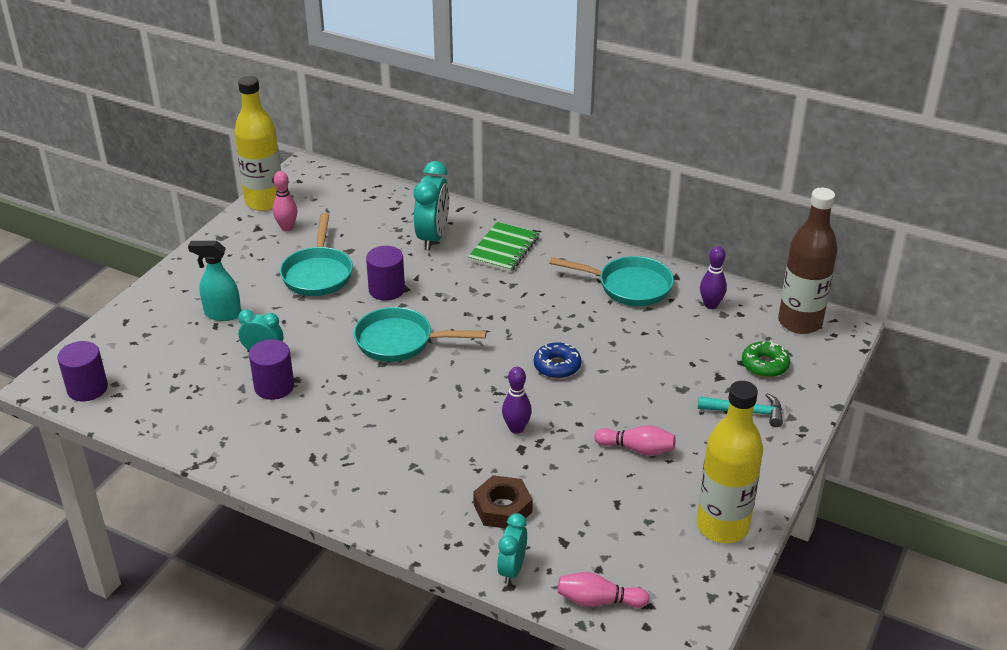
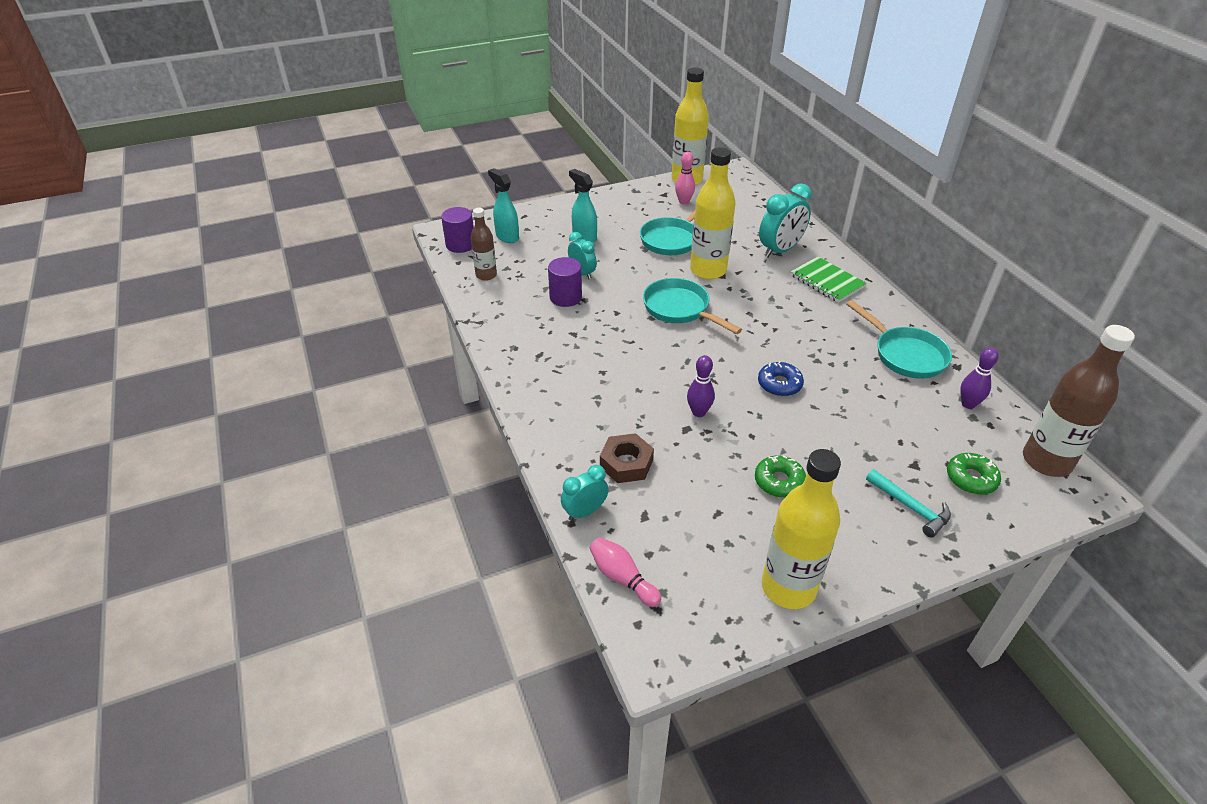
camera: 40 degrees right, 5 degrees up
(133, 354) = (507, 236): none -> turquoise spray bottle
(159, 407) = (486, 275): none -> brown bottle
(386, 290) = (708, 270): purple cylinder -> yellow bottle
(503, 249) = (827, 281): green notebook -> green notebook turned 75 degrees clockwise
(637, 449) = (779, 481): pink bowling pin -> green donut

